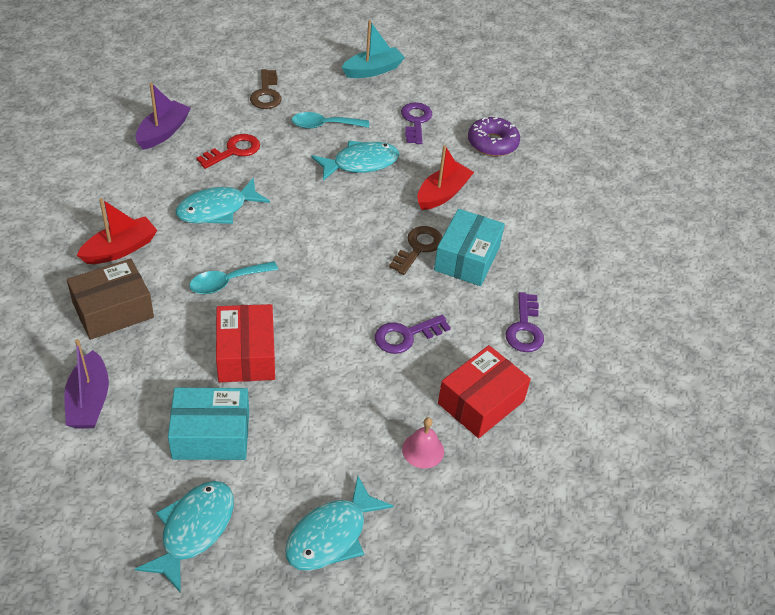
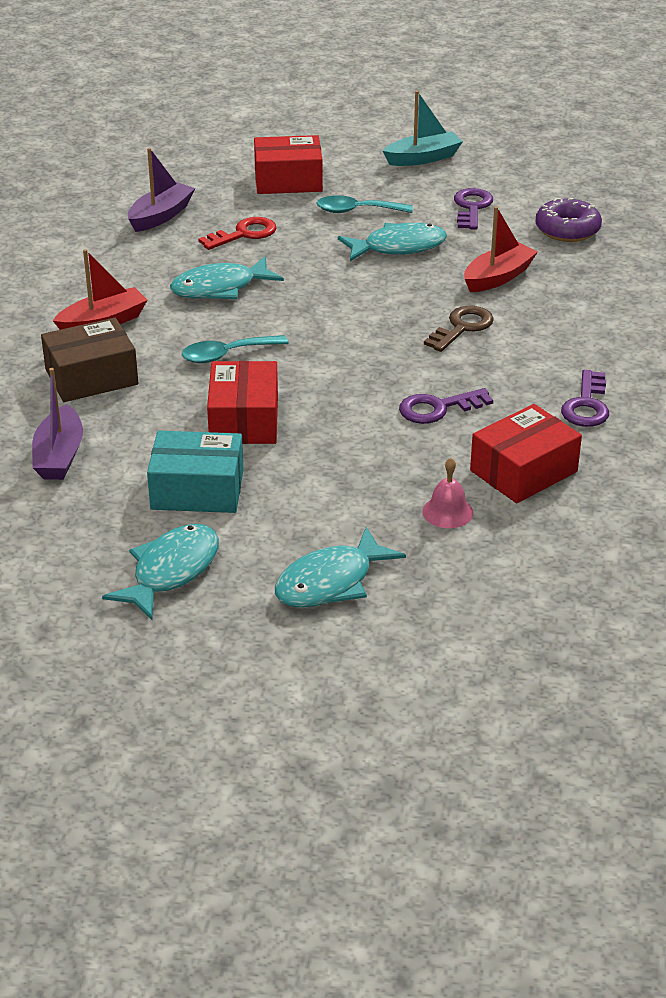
camera: 10 degrees right, 10 degrees down
(266, 94) = (288, 180): brown key -> red box
(467, 258) = (522, 338): turquoise box -> none

